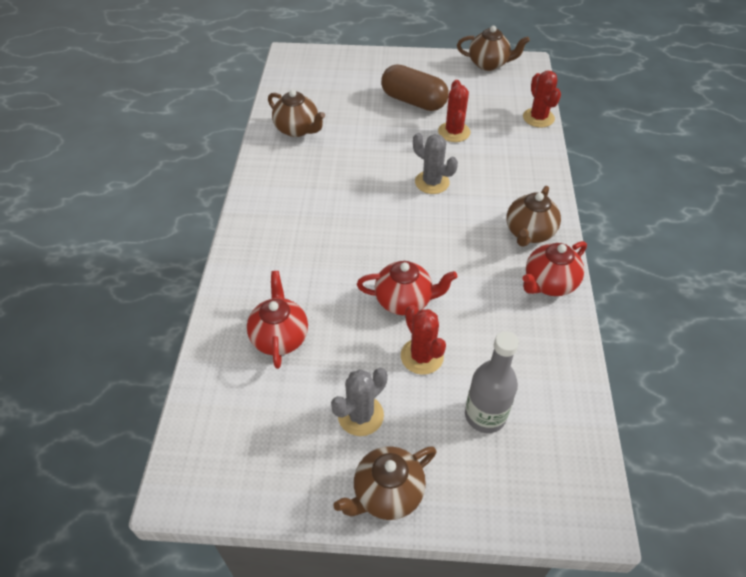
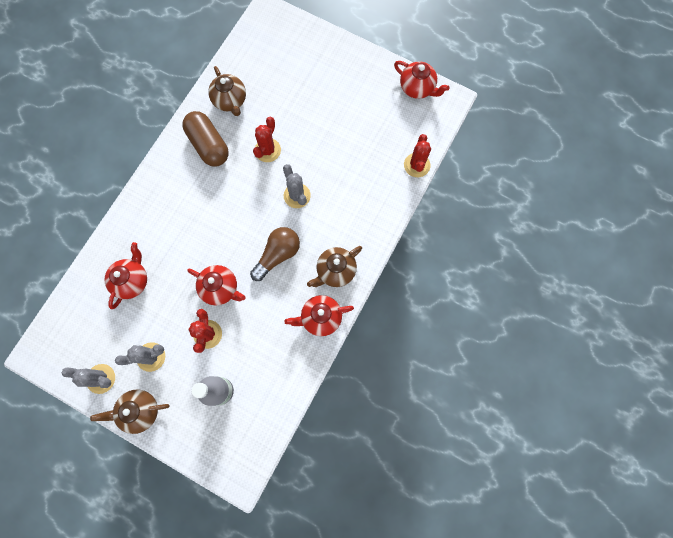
camera: 25 degrees right, 25 degrees up
(302, 476) = (101, 378): none -> grey cactus
(413, 101) = (332, 106): brown capsule -> brown capsule (208, 145)
(451, 242) = (278, 255): none -> brown light bulb
(454, 132) = (343, 152): red cactus -> red cactus (267, 150)
(489, 64) = (417, 88): brown teapot -> red teapot

